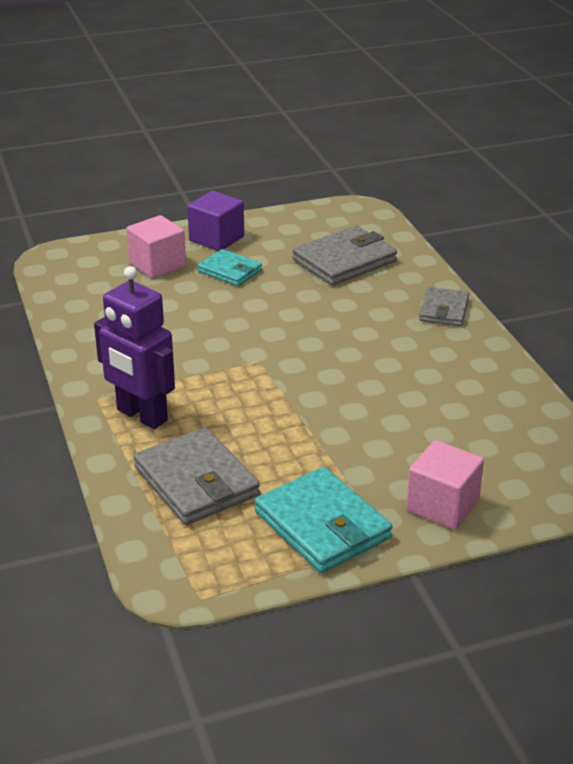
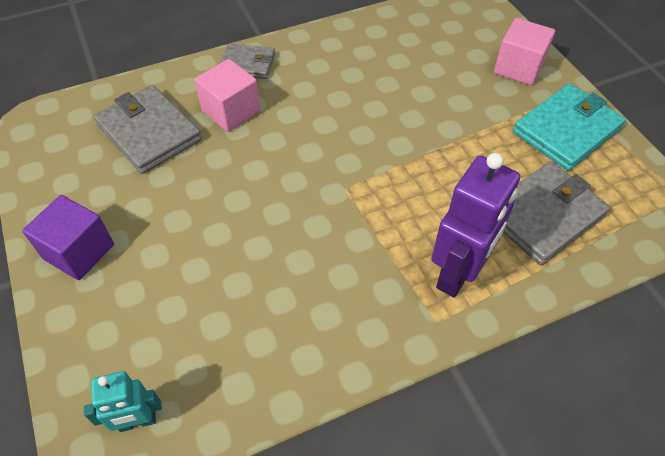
camera: 95 degrees left, 20 degrees up
(67, 268) = (137, 422): none -> turquoise robot
(157, 265) = (139, 307): pink cube -> pink cube (231, 111)
(230, 271) = (162, 229): turquoise wallet -> none

